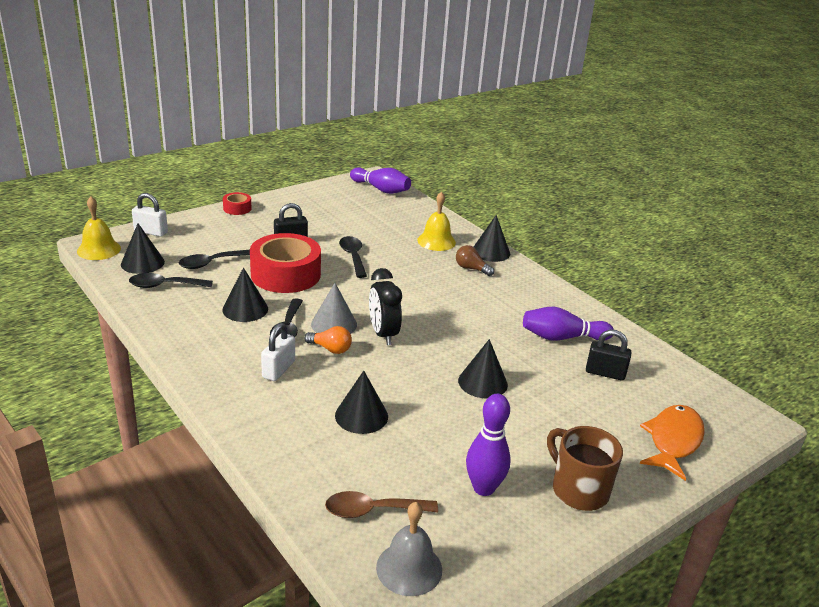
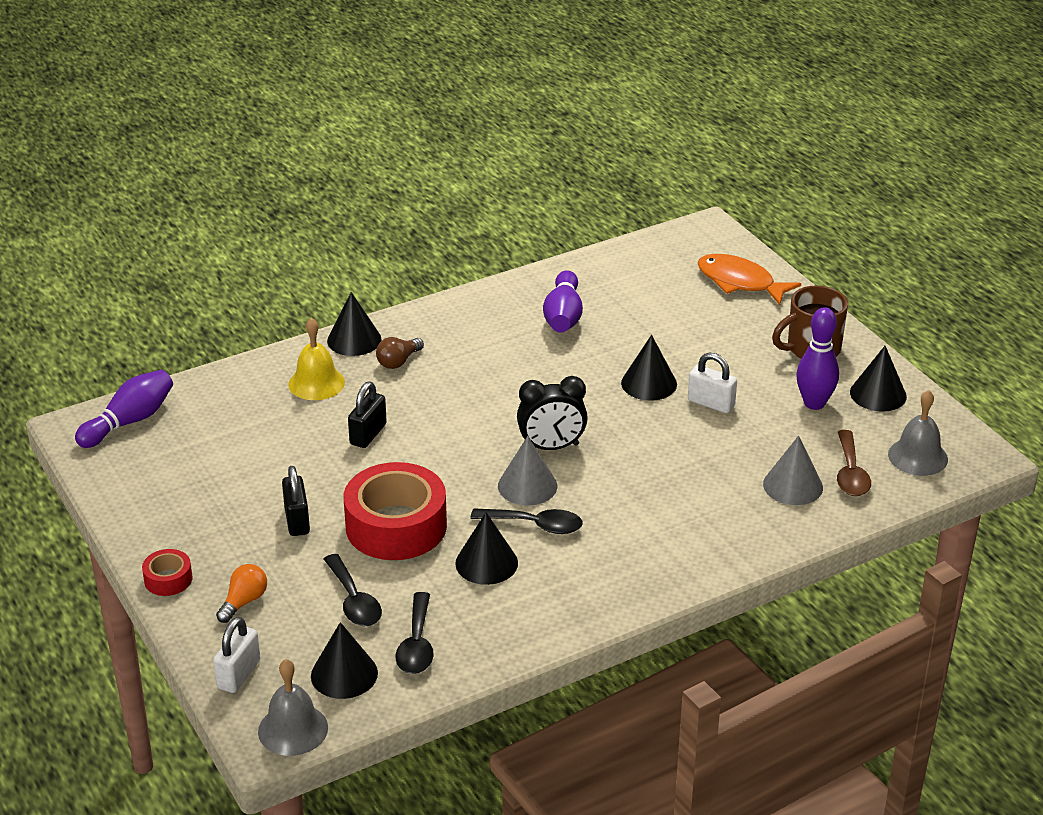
camera: 80 degrees left, 5 degrees up
(99, 249) = (293, 729): yellow bell -> grey bell
(278, 369) = (625, 533): white padlock -> white padlock (711, 403)
(330, 349) = (582, 490): orange light bulb -> orange light bulb (244, 602)
(348, 468) = (793, 485): none -> grey cone
(353, 256) = (351, 461): black spoon -> none
(361, 416) = (709, 473): black cone -> black cone (878, 394)
(605, 373) = (631, 300): black padlock -> black padlock (368, 434)

